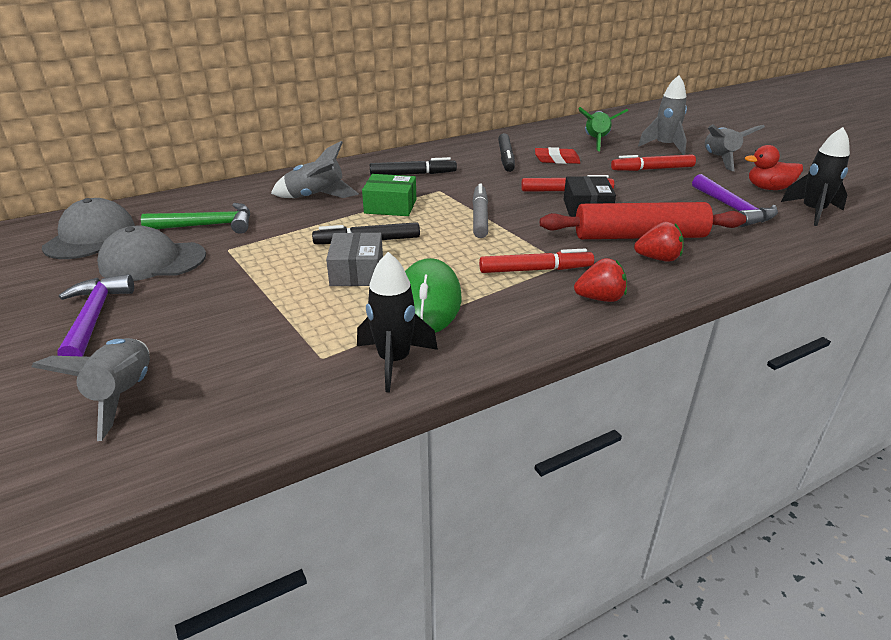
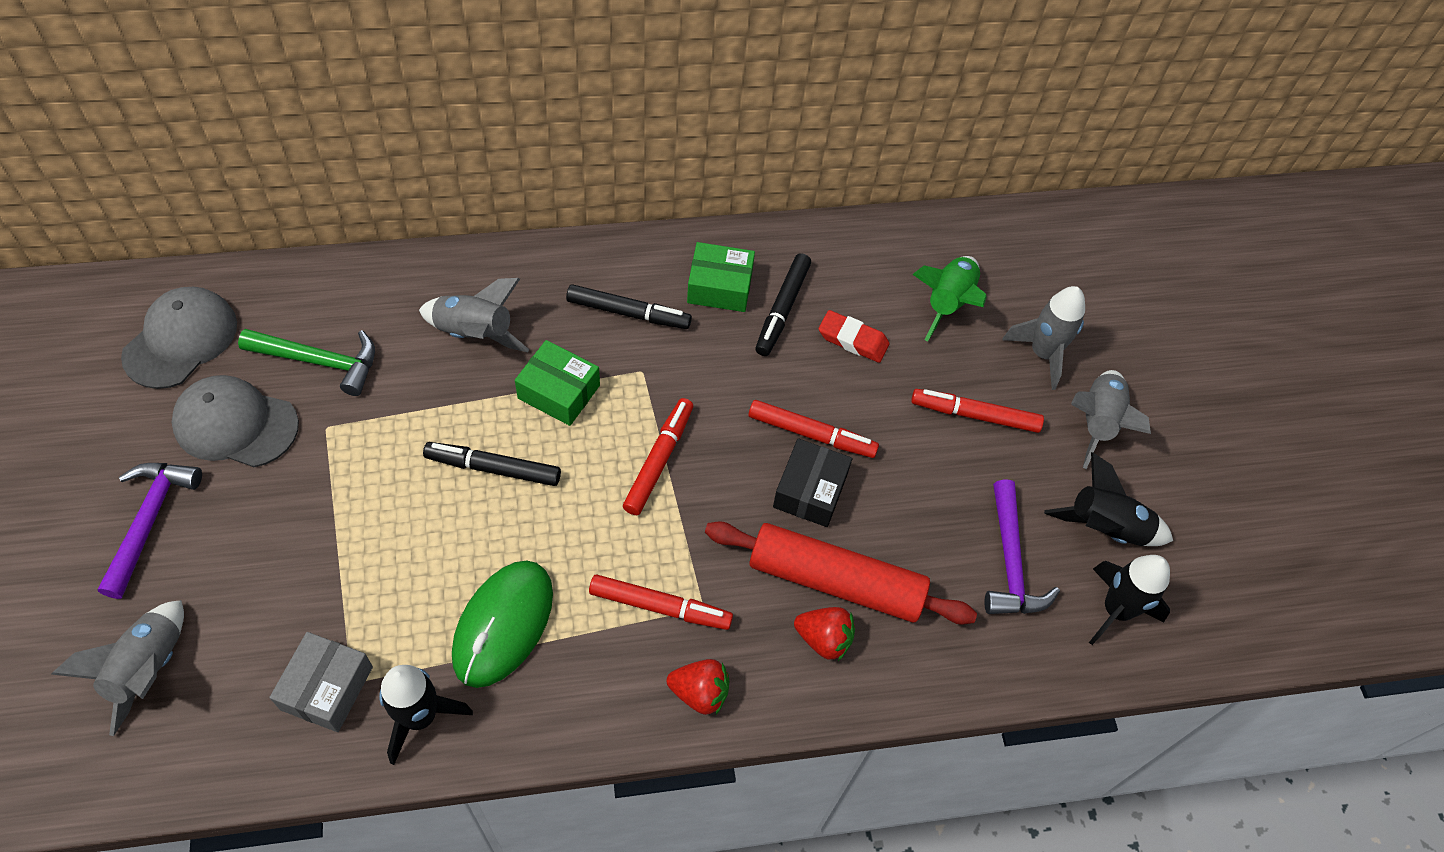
camera: 15 degrees right, 25 degrees up
(357, 272) = (452, 533): grey box -> grey box (327, 688)
(461, 158) = (720, 287): none -> green box
(479, 217) = (658, 460): grey marker -> red marker
(768, 188) = (1105, 528): red duck -> black rocket

